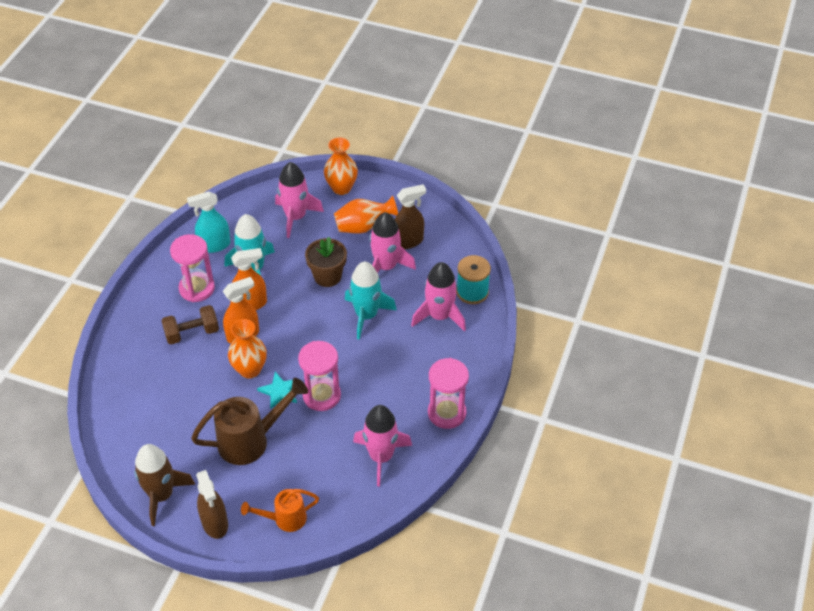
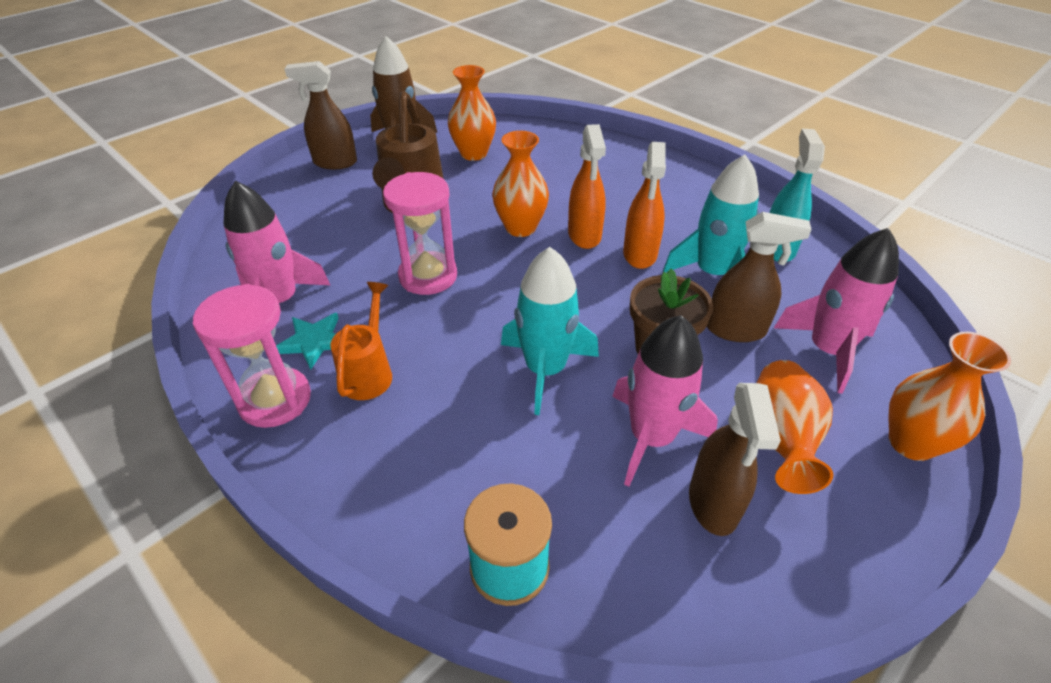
camera: 115 degrees right, 5 degrees down
(163, 436) = (473, 154): none -> orange vase
(192, 333) = (613, 198): brown dumbbell -> none
(197, 288) = (693, 216): pink hourglass -> none
(280, 391) = (466, 243): turquoise star -> turquoise star (314, 341)
(285, 519) = (287, 204): orange watering can -> orange watering can (369, 372)
(298, 251) = (736, 330): none -> brown spray bottle
(439, 316) = (480, 475): pink rocket -> none

